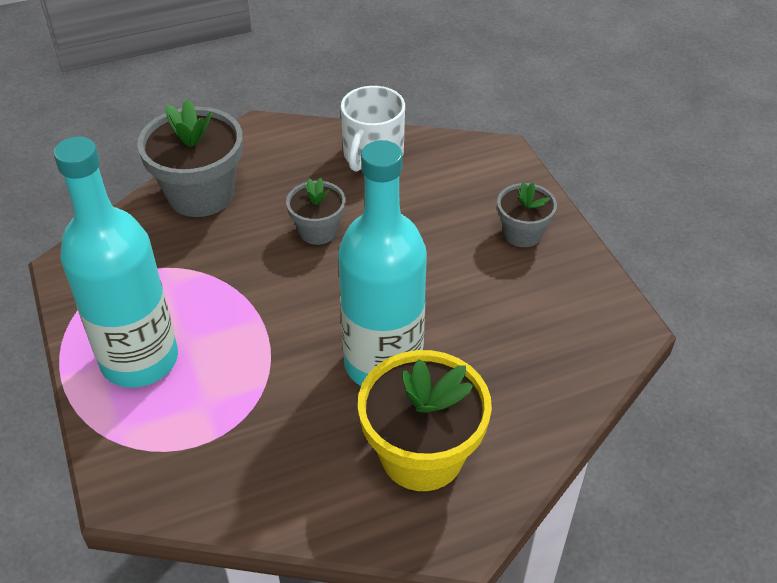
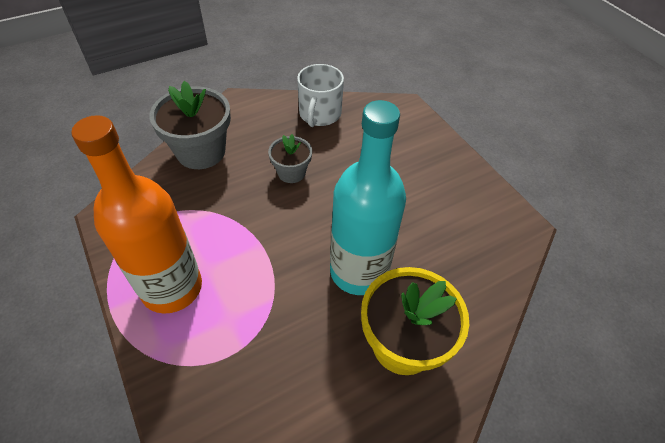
camera: 10 degrees left, 5 degrees up
(139, 360) = (172, 288): turquoise bottle -> orange bottle
(522, 233) = (435, 163): grey flower pot -> none

